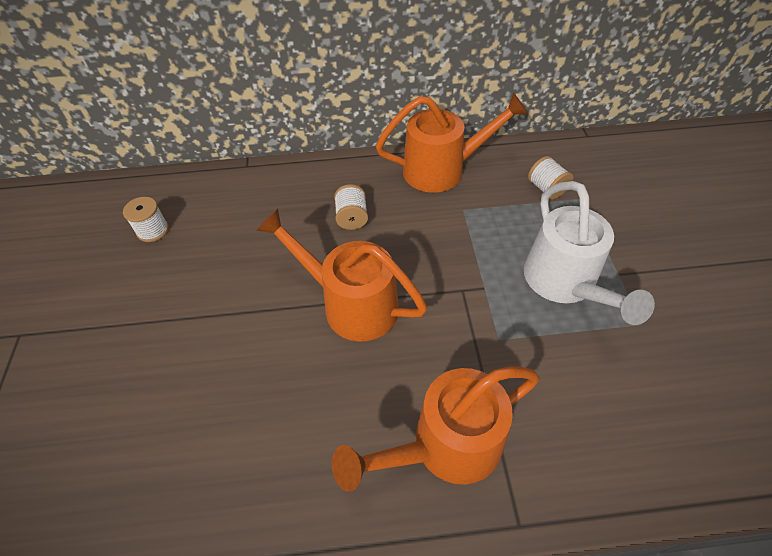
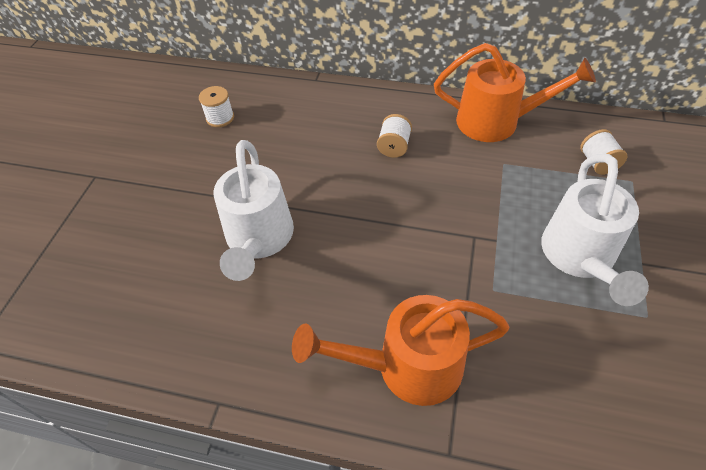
camera: 20 degrees right, 0 degrees up
(242, 356) = (258, 240): none -> white watering can
(350, 303) = (366, 221): orange watering can -> none

